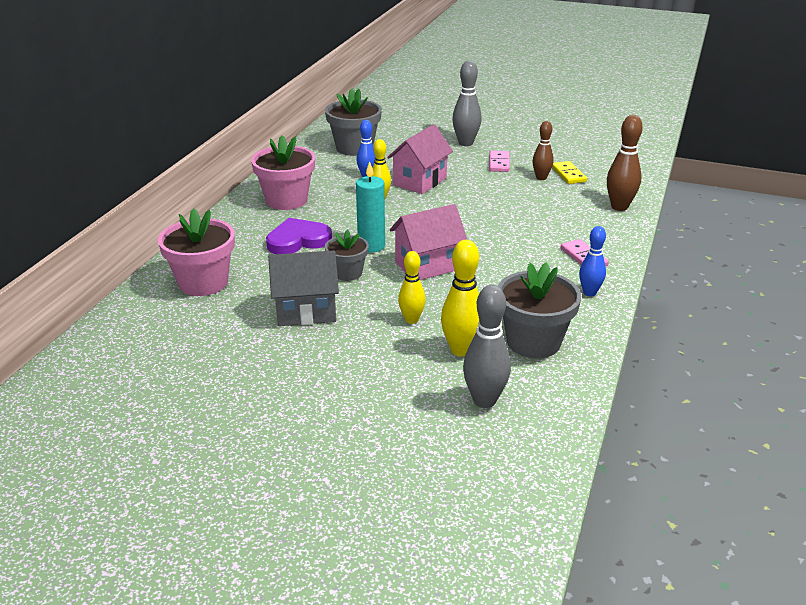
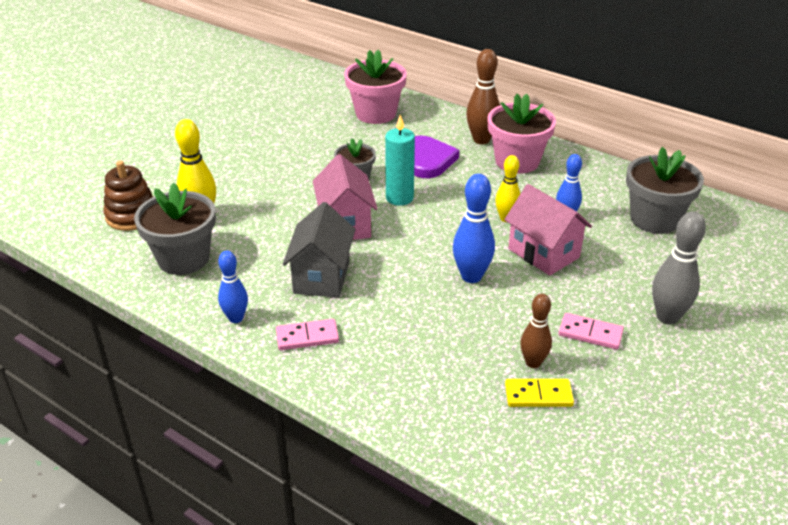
camera: 105 degrees right, 5 degrees up
(306, 311) = (306, 153): grey house -> grey house (322, 277)
(411, 320) = (261, 200): yellow bowling pin -> none
(466, 204) = (471, 276): none -> blue bowling pin
(484, 400) = (132, 216): grey bowling pin -> brown stacking toy
(619, 207) = (419, 415): brown bowling pin -> brown bowling pin (481, 140)

